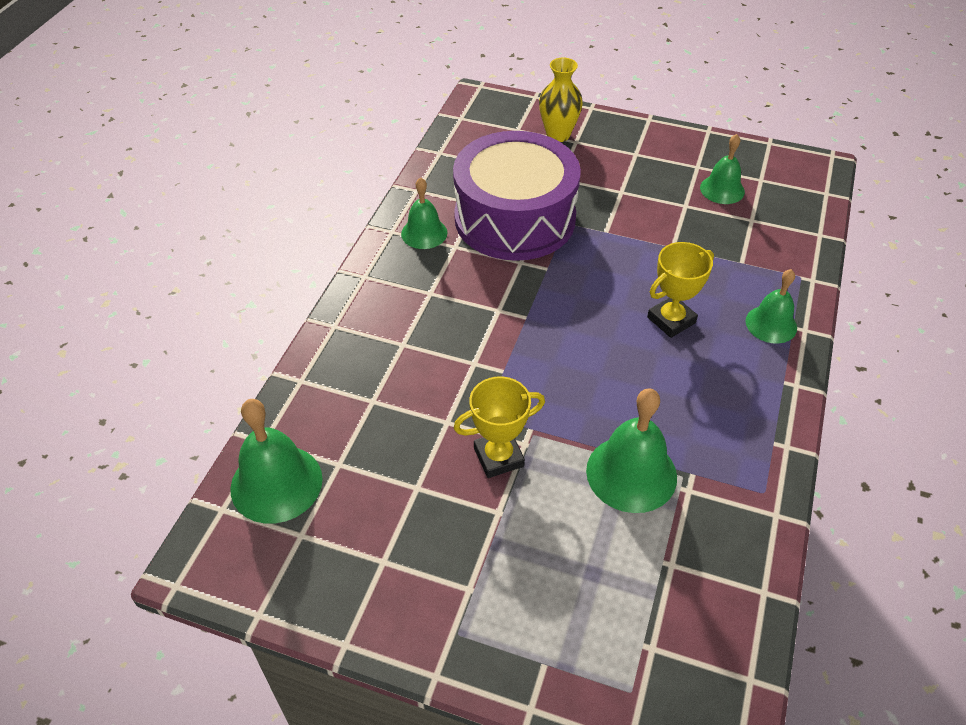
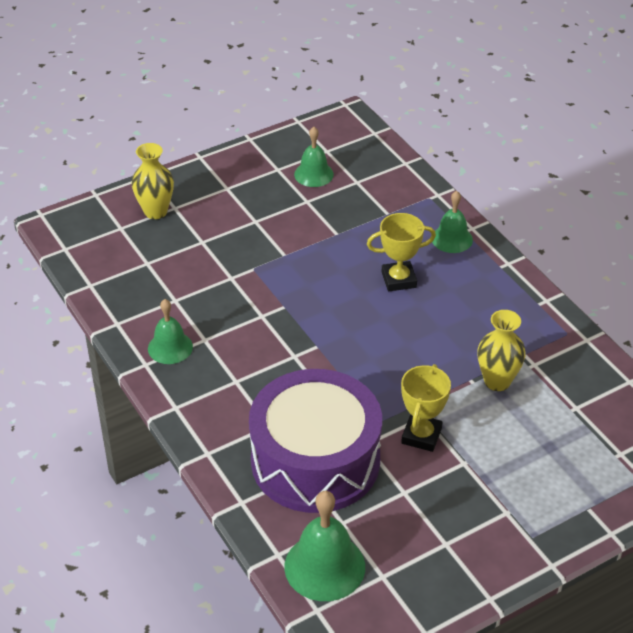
camera: 50 degrees left, 5 degrees down
(515, 218) = (215, 290): purple drum -> purple drum (315, 460)
(631, 473) = (497, 381): green bell -> yellow vase
(671, 320) = (398, 279): yellow trophy -> yellow trophy turned 75 degrees clockwise

